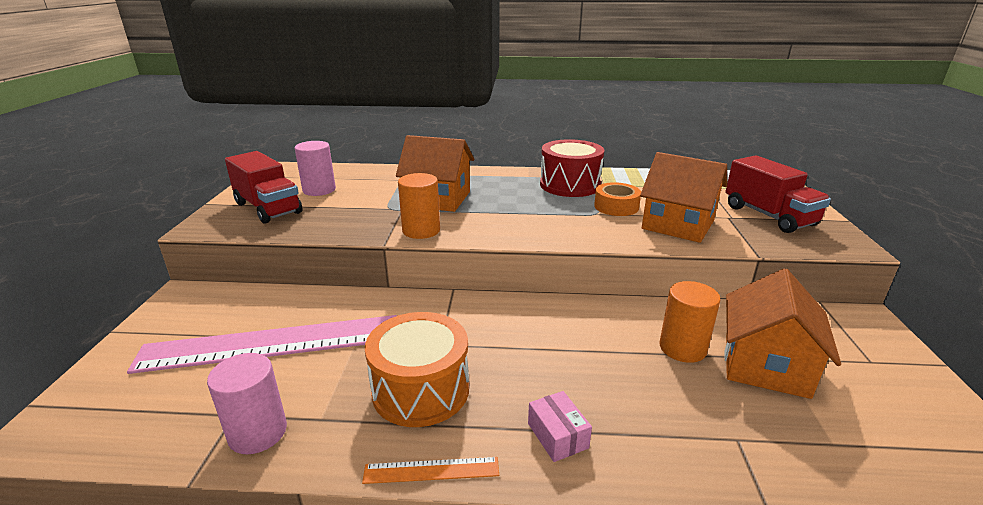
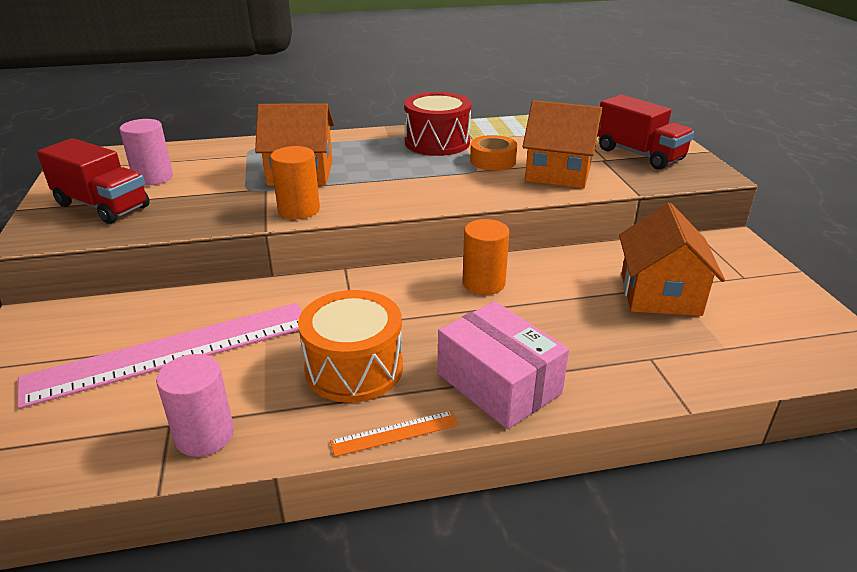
camera: 15 degrees left, 5 degrees up
(557, 435) = (498, 383): pink box -> pink box, size x2.04
(682, 348) = (586, 291): orange cylinder -> orange cylinder (483, 283)

